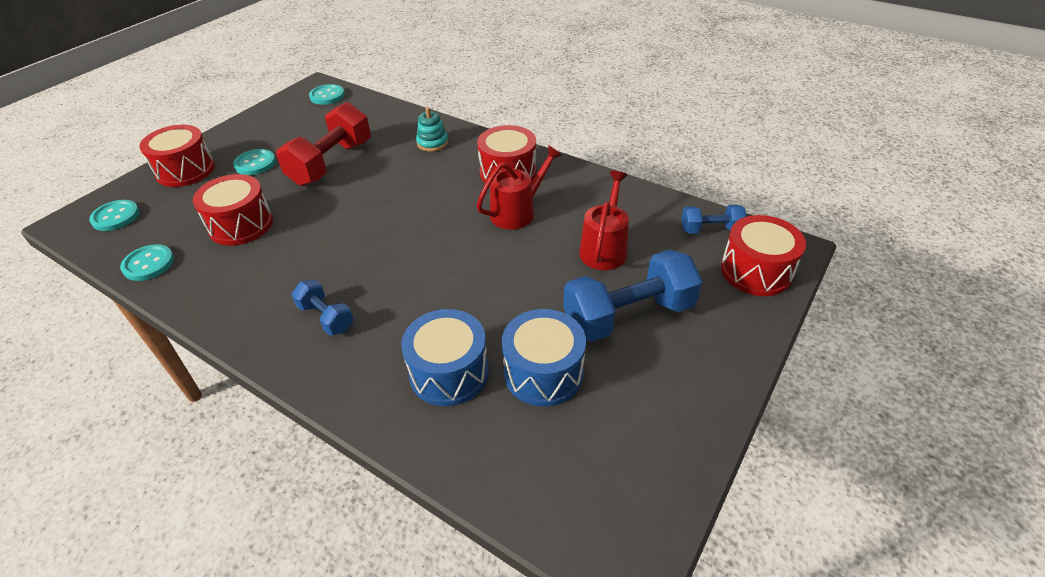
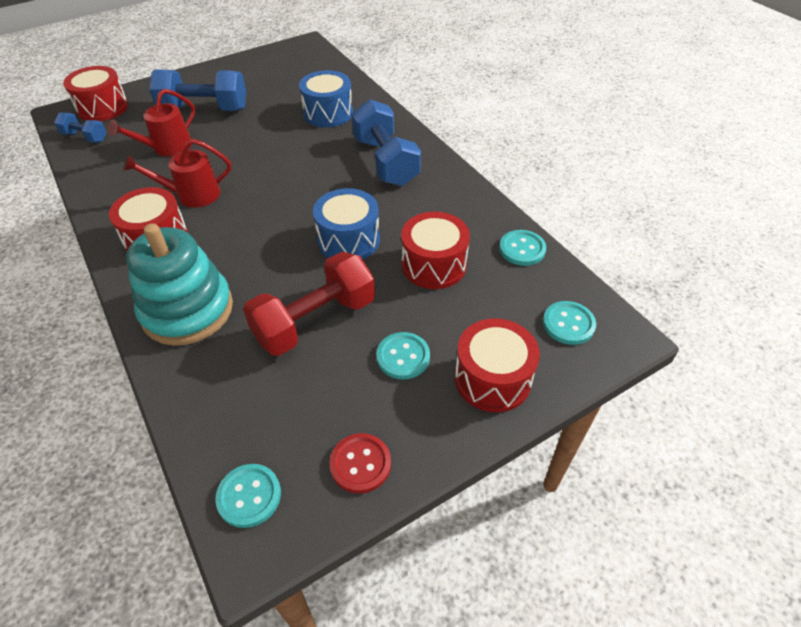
camera: 155 degrees left, 5 degrees up
(269, 118) = (360, 464): none -> red button
(326, 317) = (385, 161): blue dumbbell -> blue dumbbell, size x1.90
(432, 143) = (187, 310): turquoise stacking toy -> turquoise stacking toy, size x2.21
(543, 373) = (279, 99): blue drum -> blue drum (349, 240)

